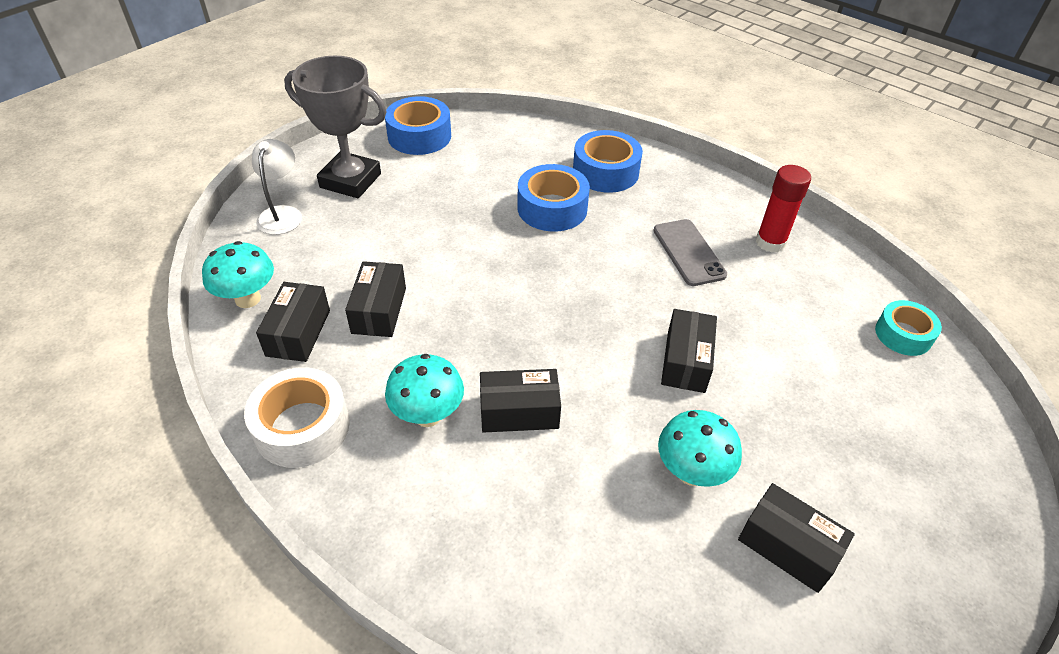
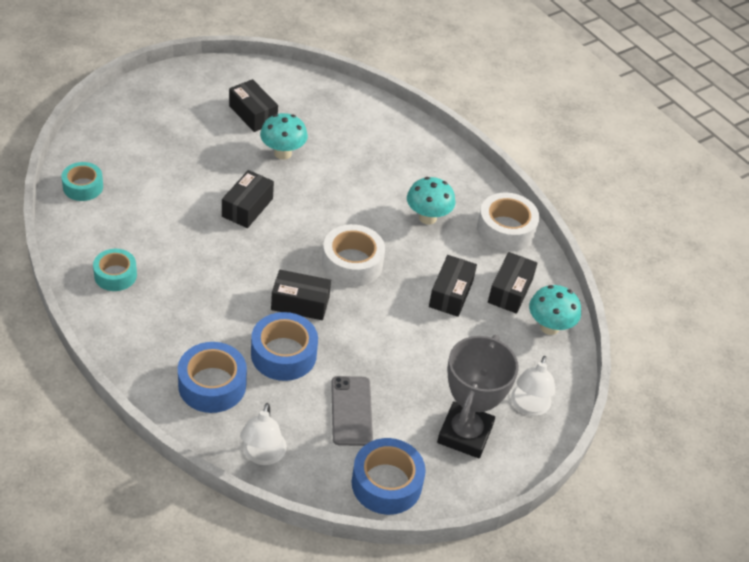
camera: 170 degrees left, 0 degrees up
(350, 180) = (465, 434): grey trophy -> grey trophy turned 75 degrees clockwise
(515, 319) = (352, 263): none -> white tape
(519, 412) = (370, 206): black box -> black box (300, 303)
(533, 135) = (262, 455): none -> white lamp
(689, 252) = (190, 283): grey phone -> grey phone (351, 411)
(770, 242) = (115, 275): red glue stick -> turquoise tape

